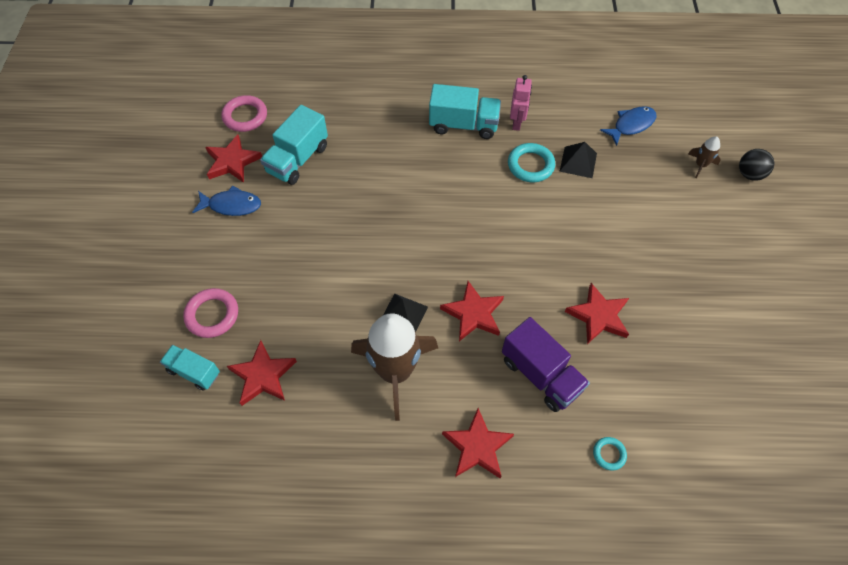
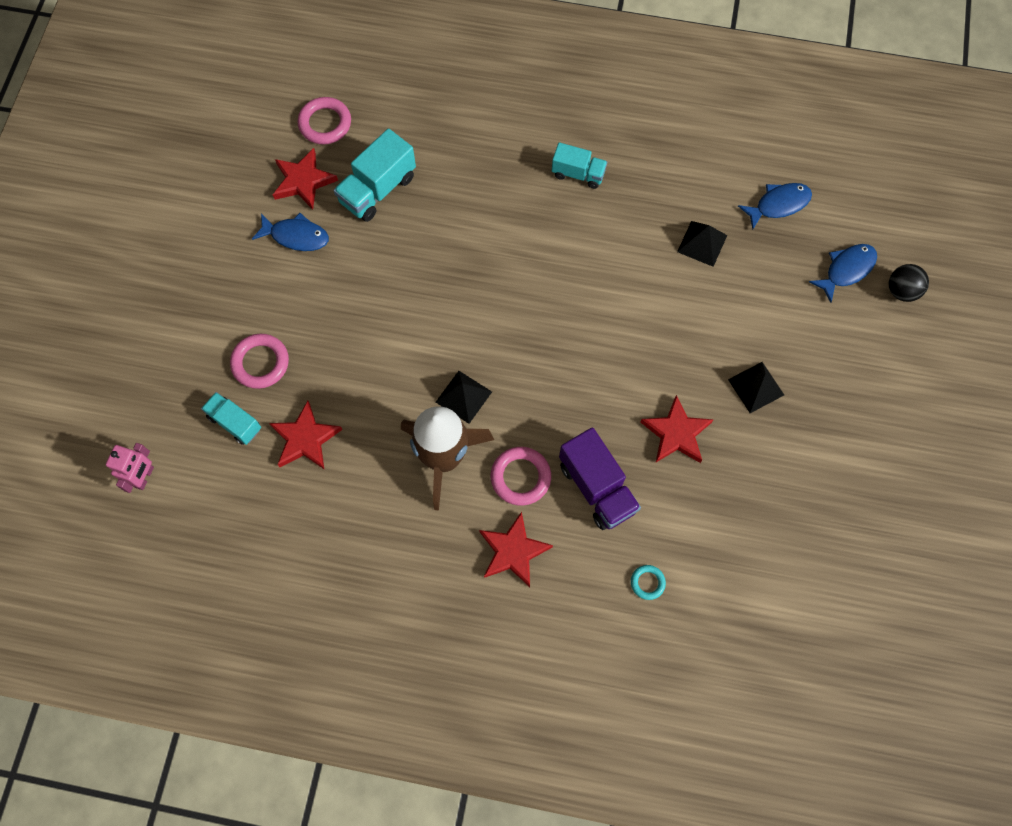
camera: 10 degrees right, 10 degrees up
(463, 125) = (578, 174): turquoise truck -> turquoise truck, size x0.64
(469, 377) = (520, 477): none -> pink ring
(473, 314) = (540, 408): red star -> none
(517, 123) = (642, 181): pink robot -> pink robot (144, 477)
(530, 165) = (645, 239): turquoise ring -> none
(655, 267) = (756, 387): none -> black pyramid
(700, 165) = (846, 270): brown rocket -> blue fish

